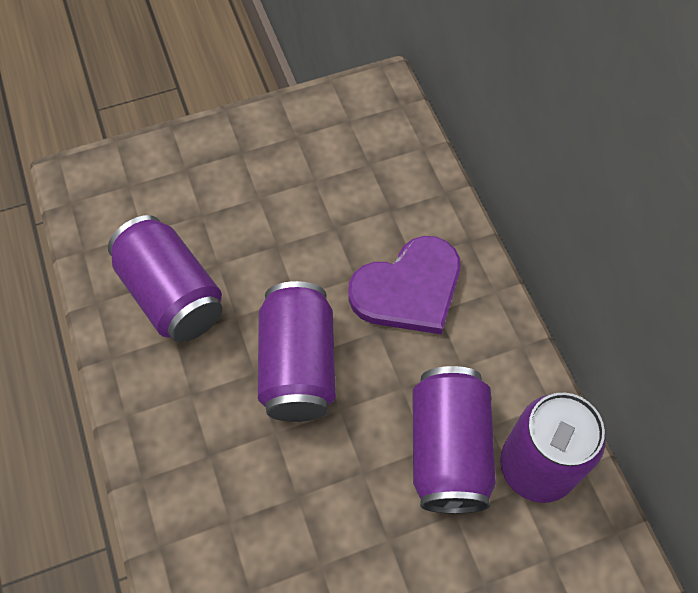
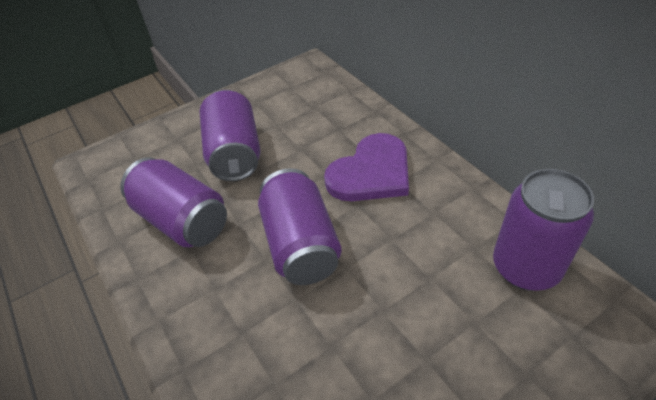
camera: 10 degrees left, 15 degrees down
(448, 450) = (448, 274): purple can -> purple can (234, 153)

